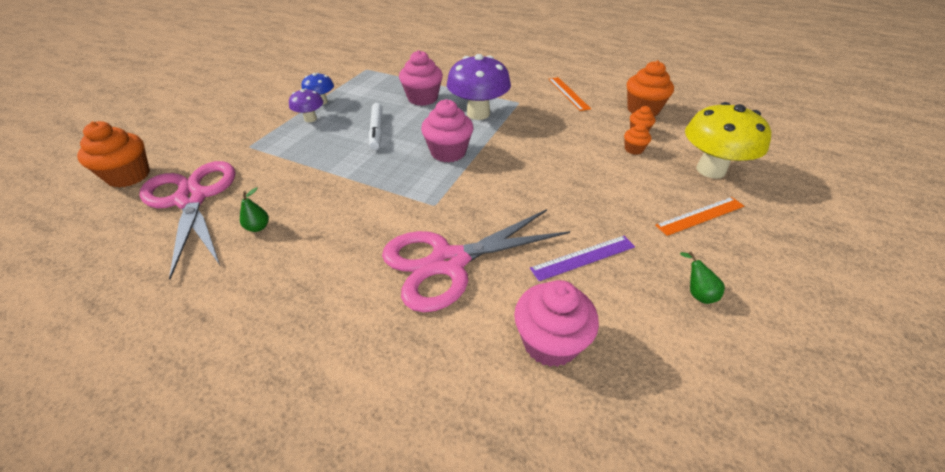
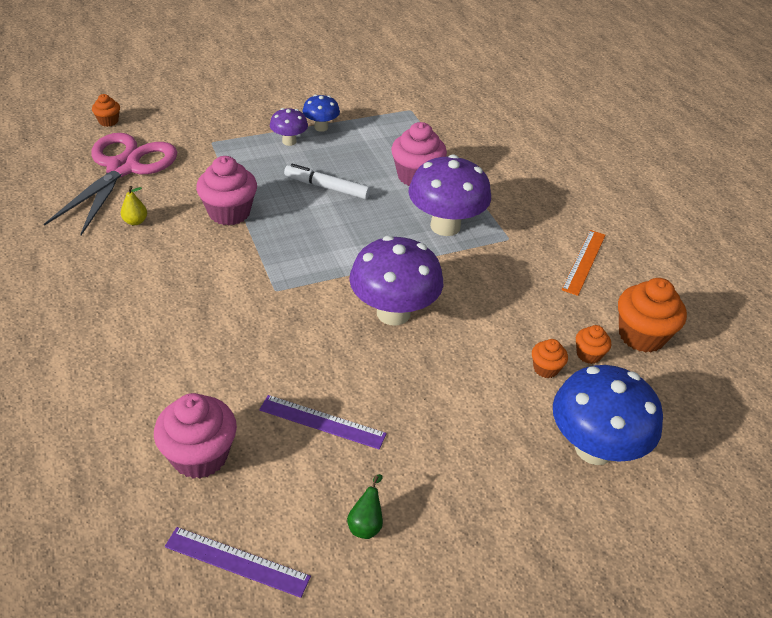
camera: 40 degrees right, 0 degrees up
(129, 176) = (108, 121): orange cupcake -> orange cupcake, size x0.52
(258, 227) = (135, 221): green pear -> yellow pear
(376, 130) = (327, 187): white marker -> white marker turned 75 degrees clockwise
(448, 152) = (356, 249): pink cupcake -> pink cupcake (229, 212)
(449, 262) = (219, 344): pink scissors -> none
(522, 172) = (393, 313): none -> purple mushroom
(680, 387) = (237, 562): none -> purple ruler
(700, 216) = (493, 476): orange ruler -> none
(710, 170) = (594, 448): yellow mushroom -> blue mushroom

